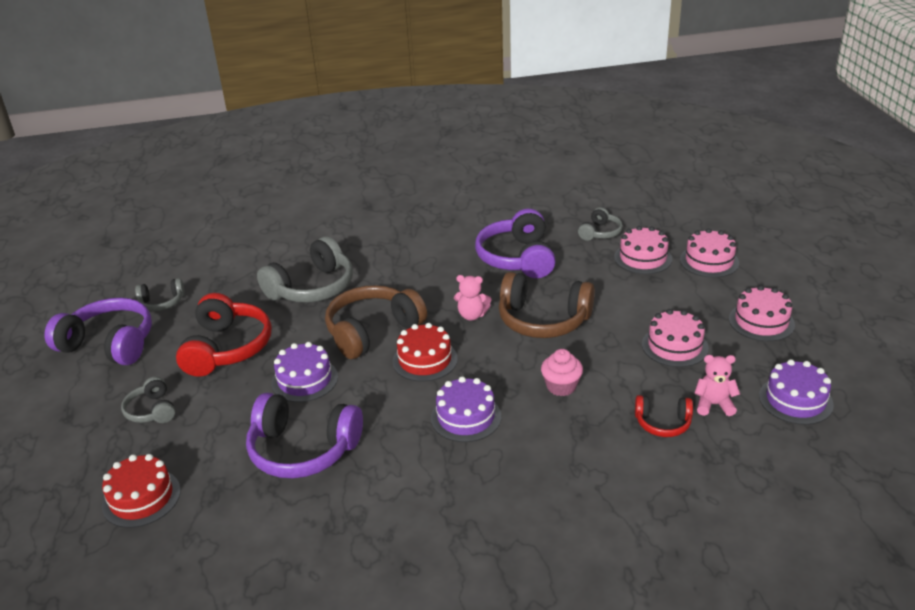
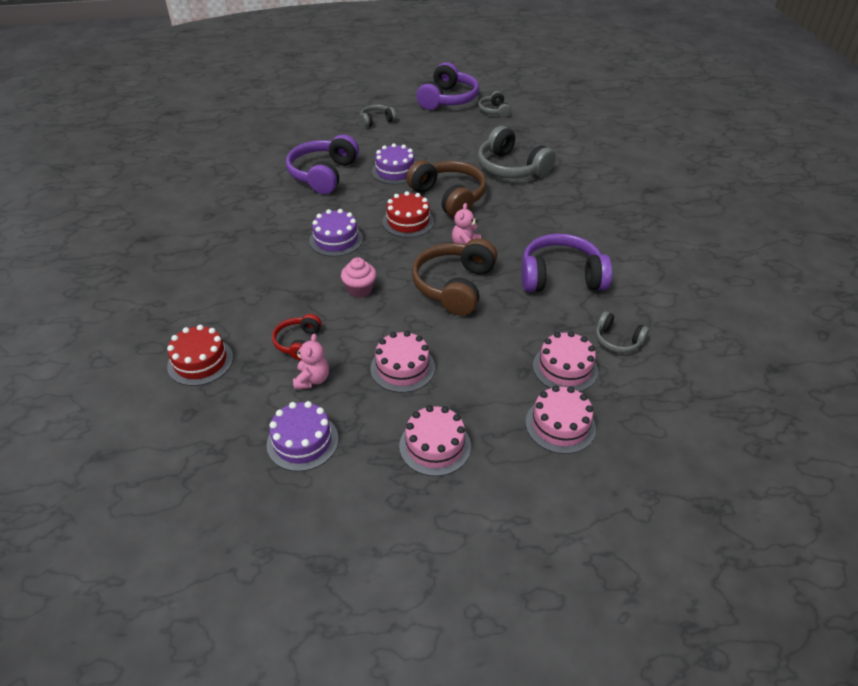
camera: 90 degrees right, 10 degrees up
(141, 498) = (301, 126): red cake -> red cake (200, 361)
(227, 348) = (437, 139): red headphones -> none

